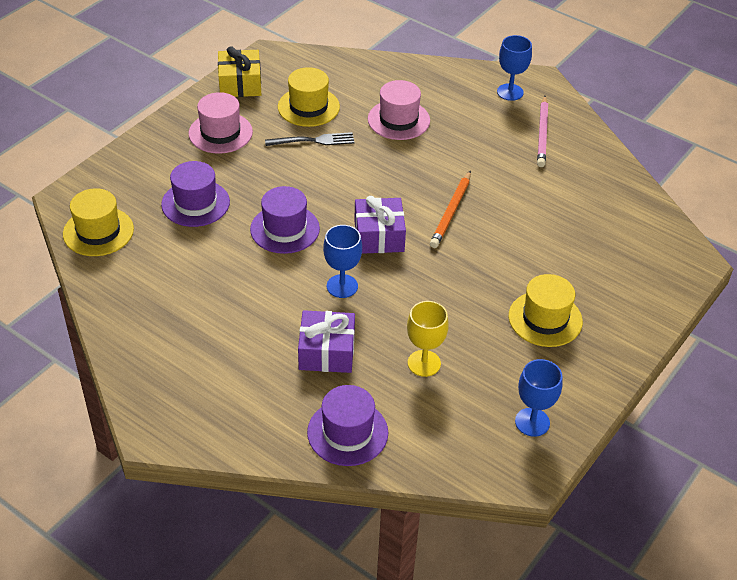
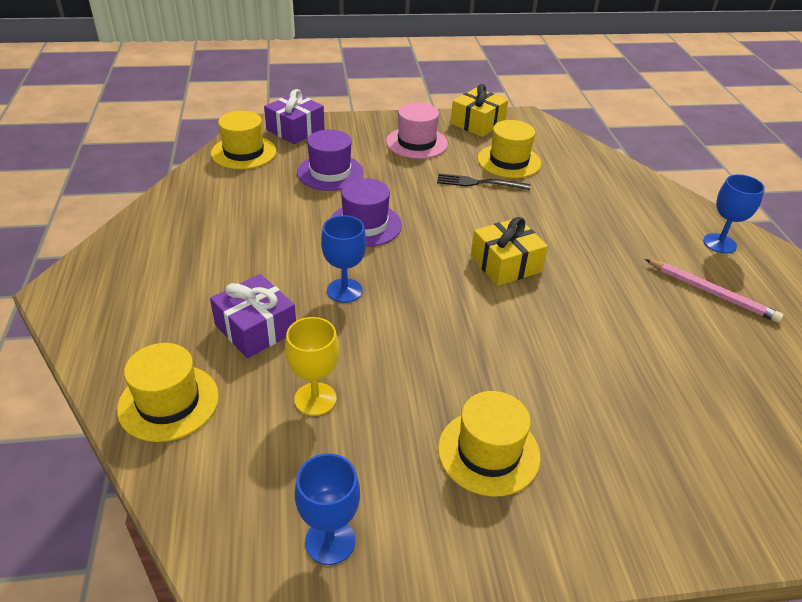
camera: 45 degrees right, 5 degrees down
(313, 141) = (479, 183): black fork -> black fork turned 150 degrees clockwise
(347, 432) = (168, 402): purple hat -> yellow hat
(379, 236) = (431, 275): purple gift -> purple gift (295, 130)
(398, 120) = (575, 207): pink hat -> none
(411, 195) = (505, 264): none -> yellow gift
(451, 212) = (524, 298): orange pencil -> none
(542, 134) = (712, 293): pink pencil -> pink pencil turned 105 degrees counterclockwise

